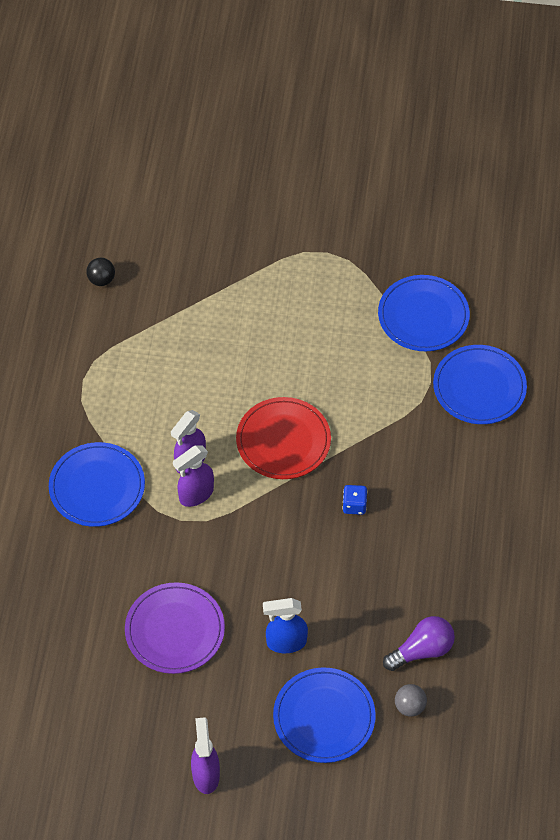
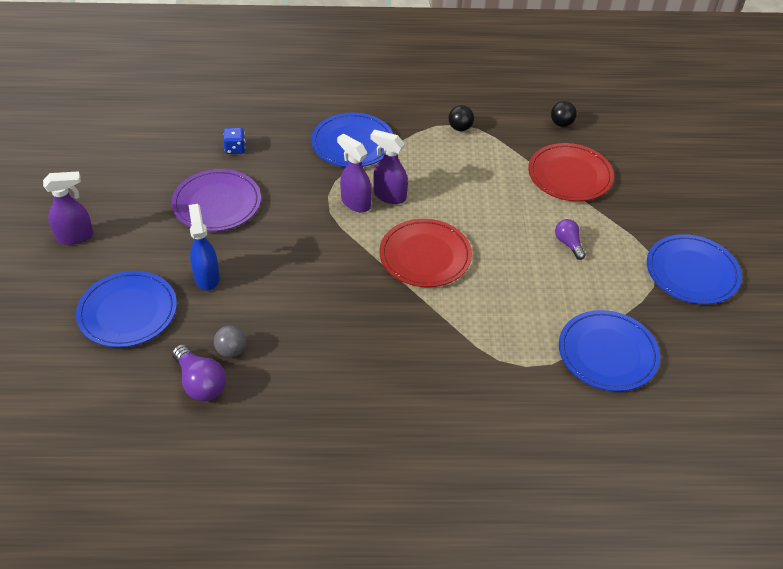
camera: 80 degrees right, 10 degrees down
(90, 377) = (460, 128): none -> black ball
(186, 291) = (570, 175): none -> red plate
(285, 315) = (568, 244): none -> purple light bulb
(354, 505) = (362, 315): blue dice -> blue dice (235, 148)
(409, 706) = (136, 378): grey ball -> grey ball (231, 351)
(479, 387) = (532, 410): blue plate -> blue plate (692, 272)

